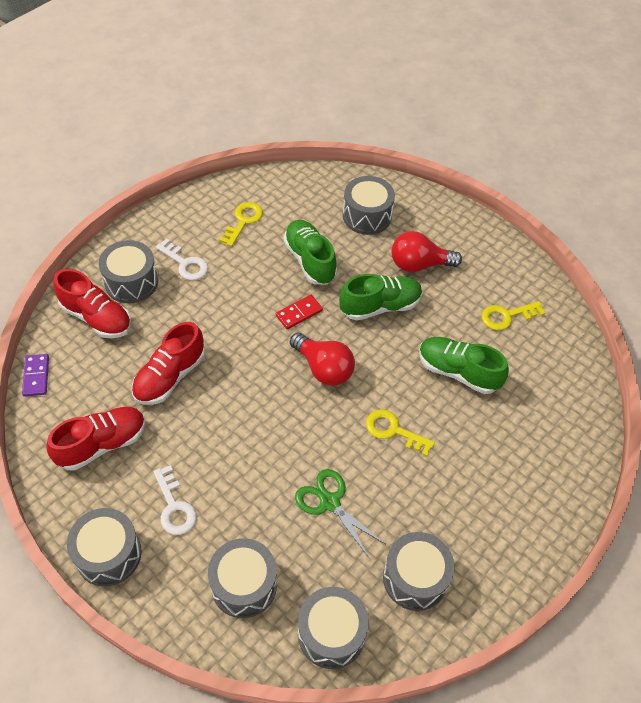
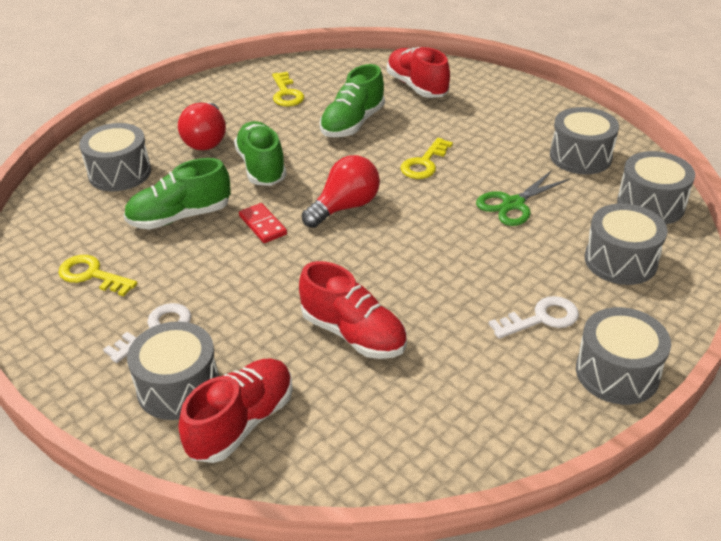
camera: 85 degrees left, 15 degrees down
(36, 376) = (349, 487): purple domino -> none
(102, 444) = (463, 394): red shoe -> red shoe (417, 86)

